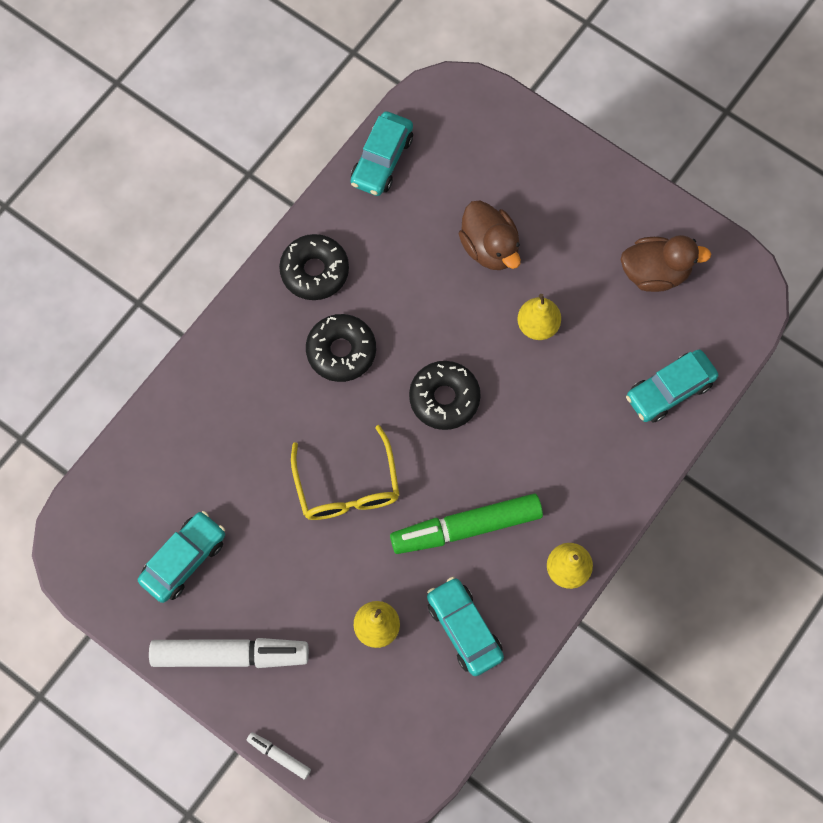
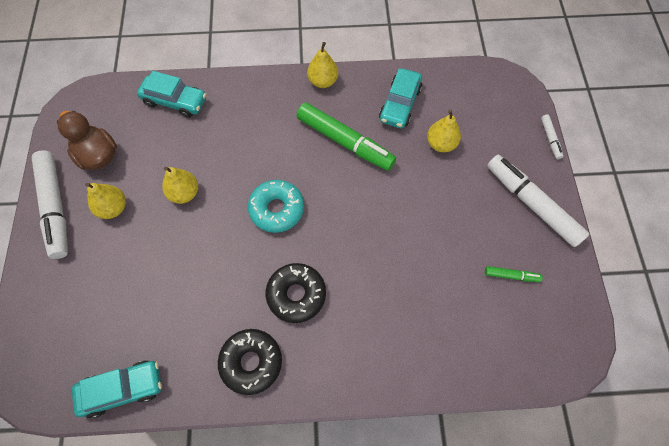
camera: 130 degrees left, 5 degrees down
(184, 560) = (511, 276): turquoise car -> green marker
(347, 487) = (380, 220): yellow glasses -> none
(444, 398) = (277, 209): black donut -> turquoise donut
(490, 247) = (147, 260): brown duck -> none
(575, 251) = (113, 208): none -> yellow pear
(620, 201) = (55, 207): none -> white marker

